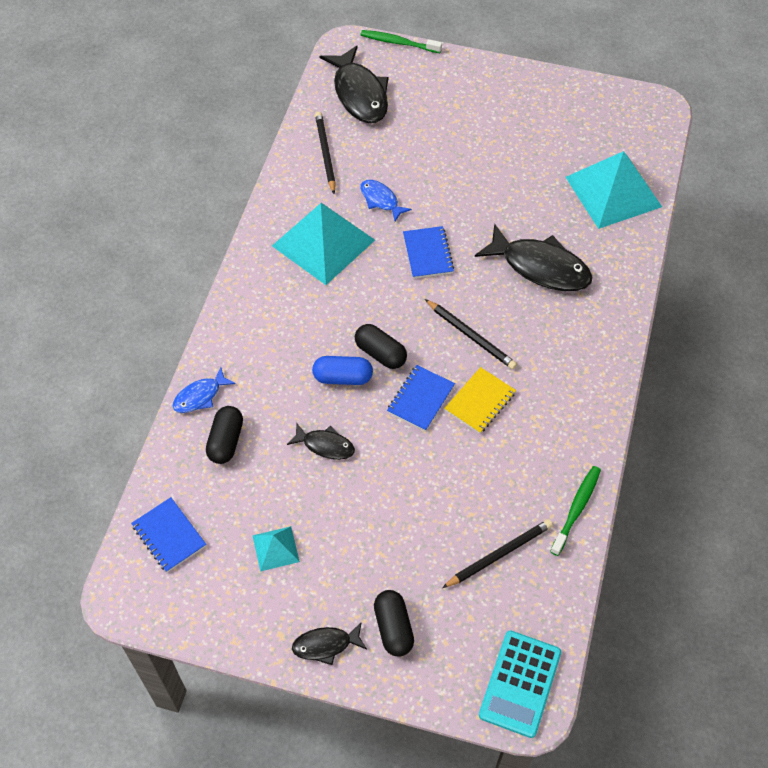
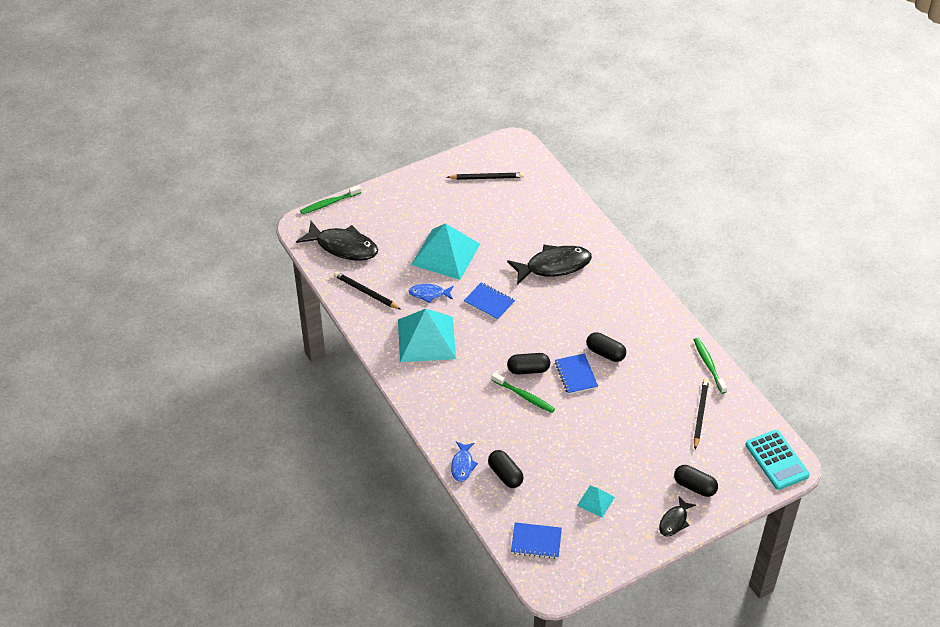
camera: 45 degrees left, 10 degrees down
(325, 445) = (557, 435): black fish -> none
(342, 377) = (524, 396): blue capsule -> green toothbrush
(471, 336) = (562, 325): black pencil -> black pencil (487, 177)
(480, 401) = (605, 353): yellow notebook -> black capsule
(613, 191) = (543, 201): turquoise pyramid -> turquoise pyramid (445, 254)

